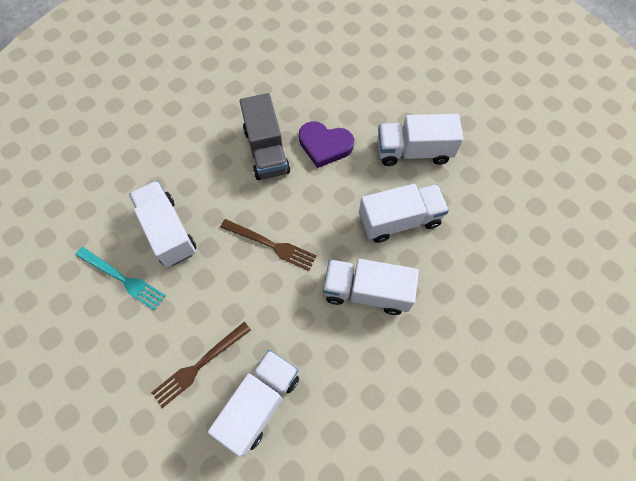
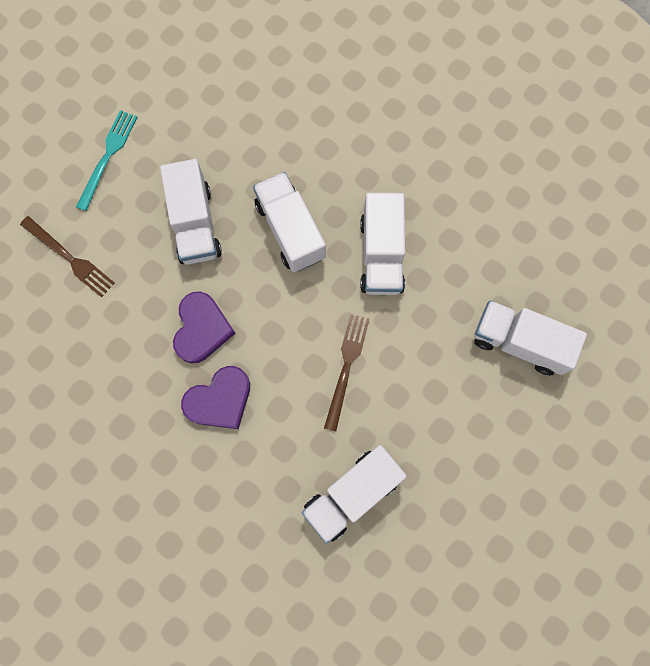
camera: 100 degrees left, 10 degrees up
(122, 279) = (421, 531): turquoise fork -> turquoise fork (107, 157)
(199, 365) = (497, 413): brown fork -> brown fork (69, 258)
(266, 151) = (219, 400): grey truck -> purple heart

